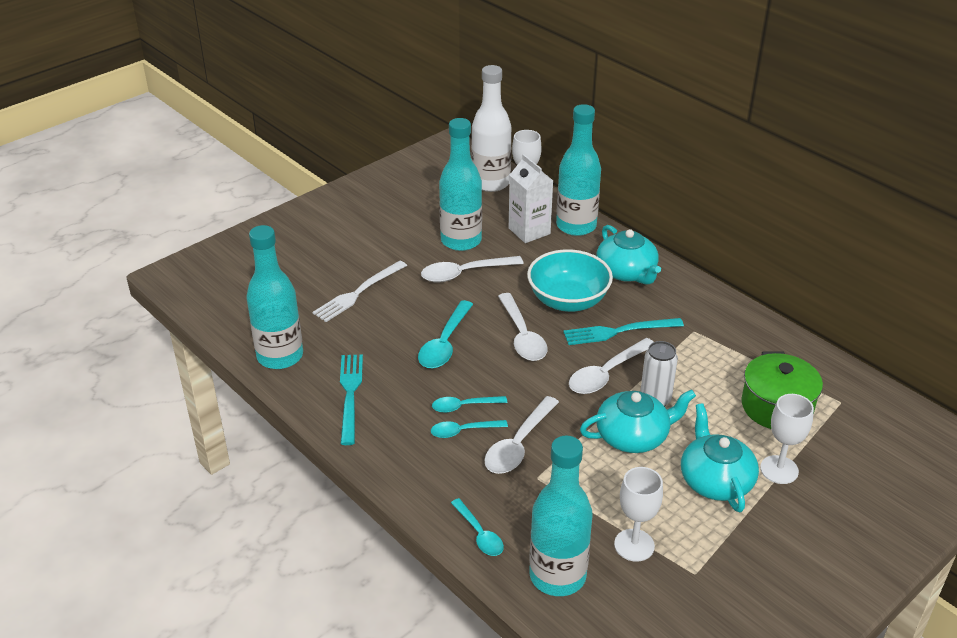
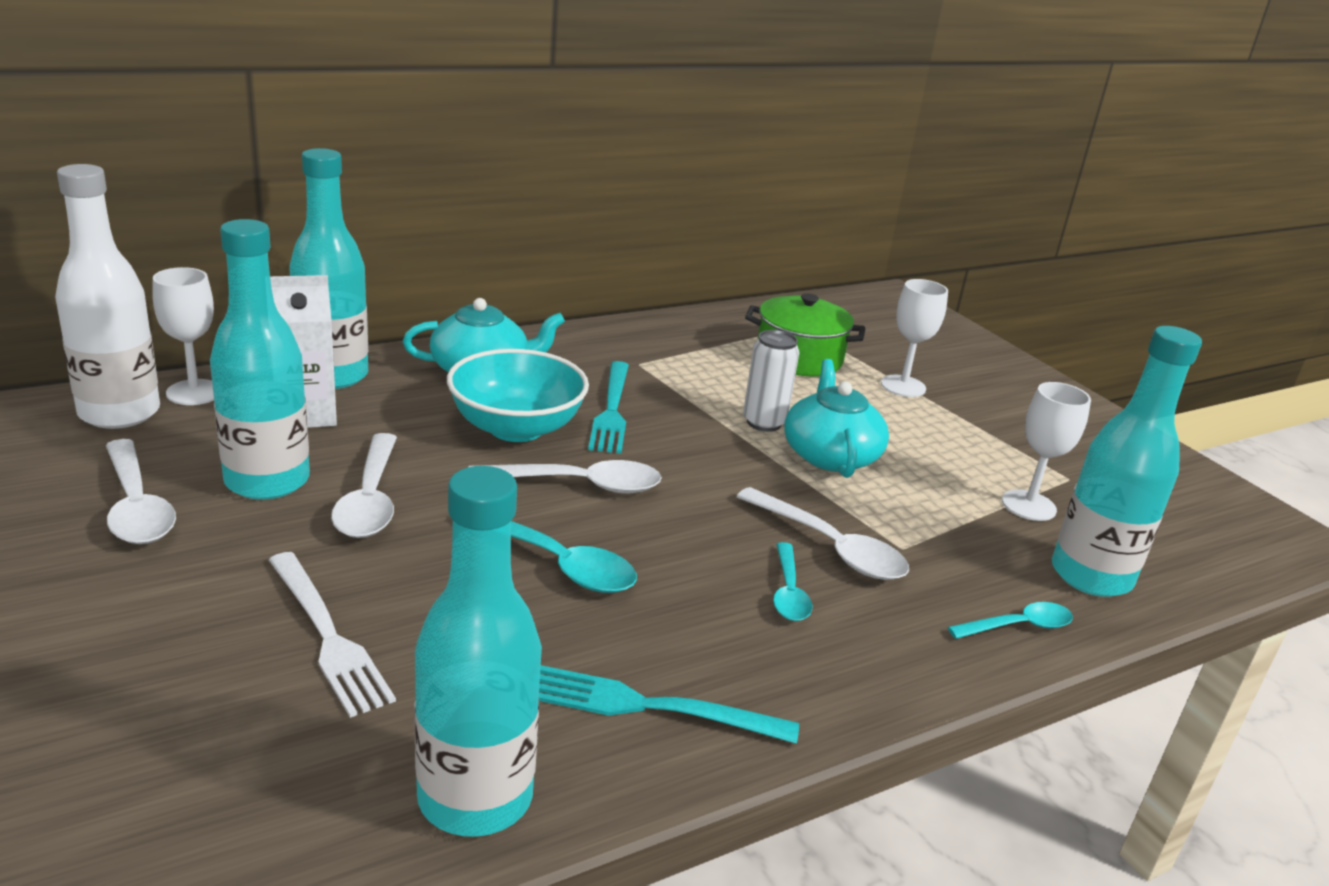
camera: 80 degrees left, 10 degrees down
(464, 406) = (728, 578): turquoise spoon -> none
(607, 373) = (698, 441): white spoon -> white spoon (136, 506)
(715, 480) = (917, 425): turquoise teapot -> none

